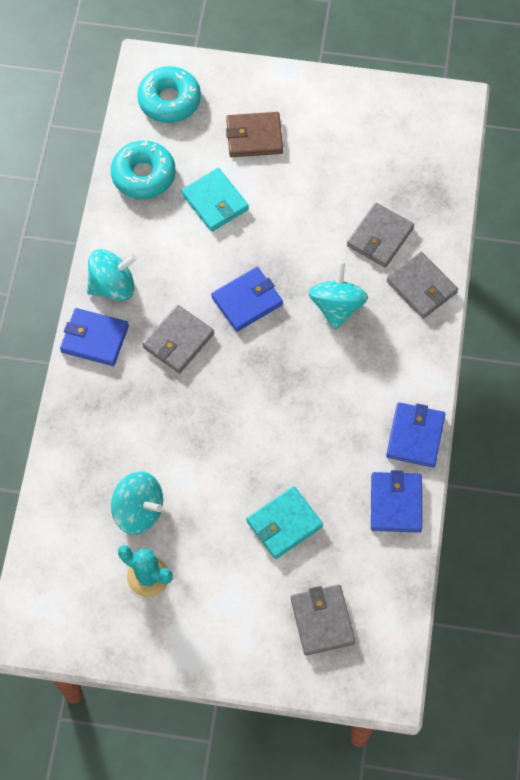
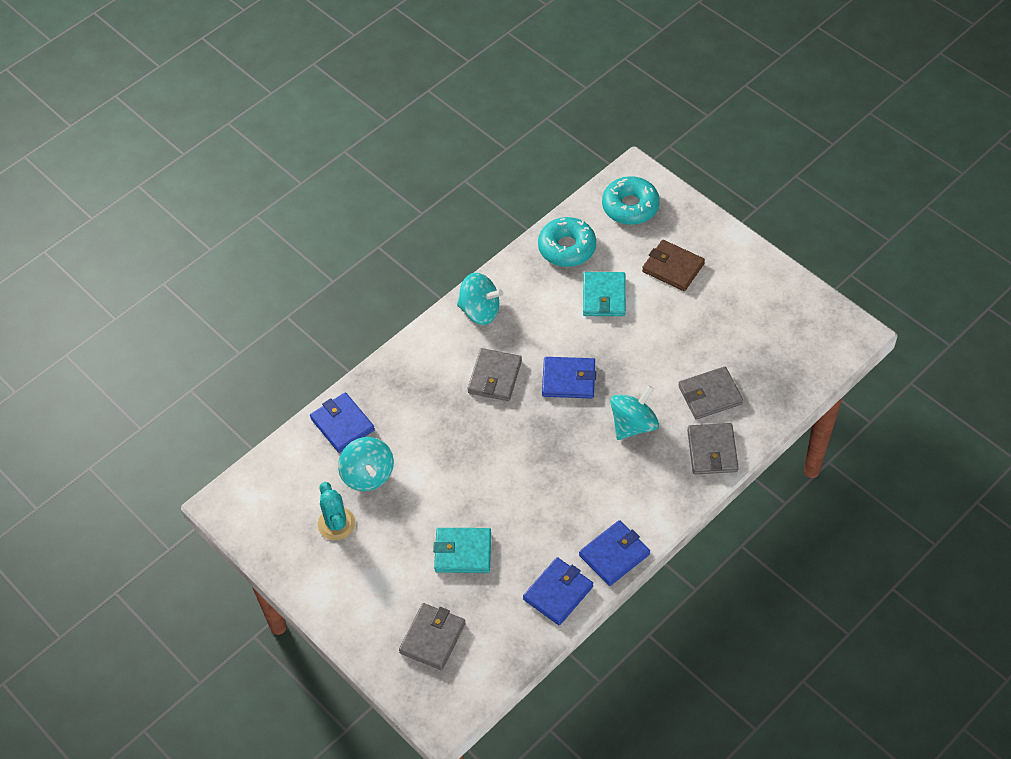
camera: 40 degrees right, 10 degrees down
(94, 339) = (436, 339): blue wallet -> blue wallet (342, 424)
(178, 341) = (495, 377): grey wallet -> grey wallet turned 60 degrees counterclockwise

